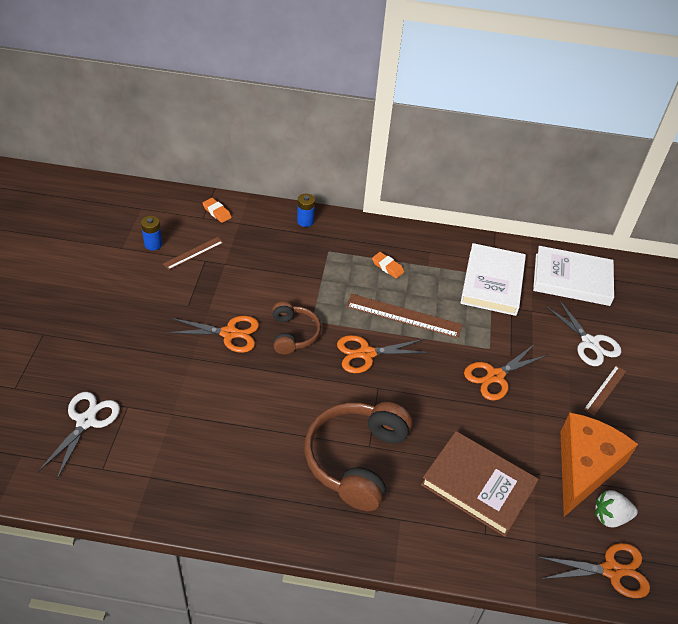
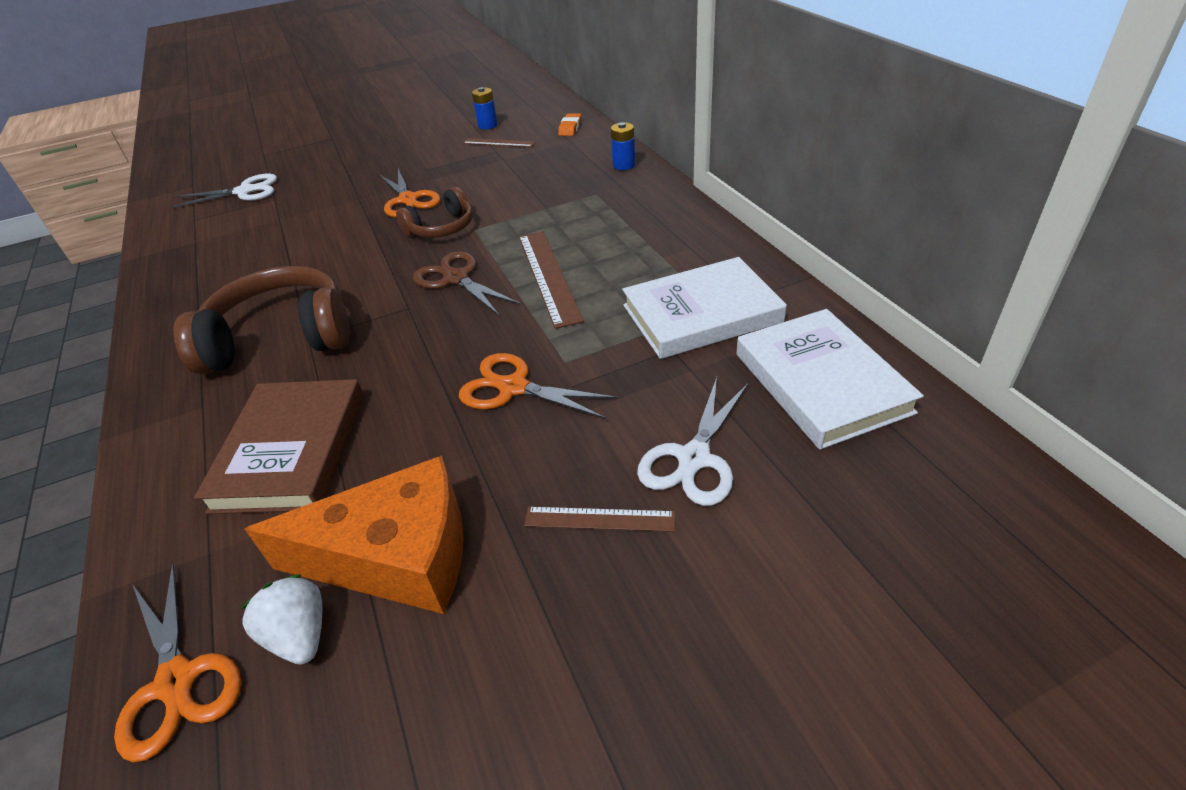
camera: 65 degrees right, 5 degrees down
(366, 354) = (456, 279): orange scissors -> brown scissors
(387, 267) = (620, 234): orange eraser -> none

